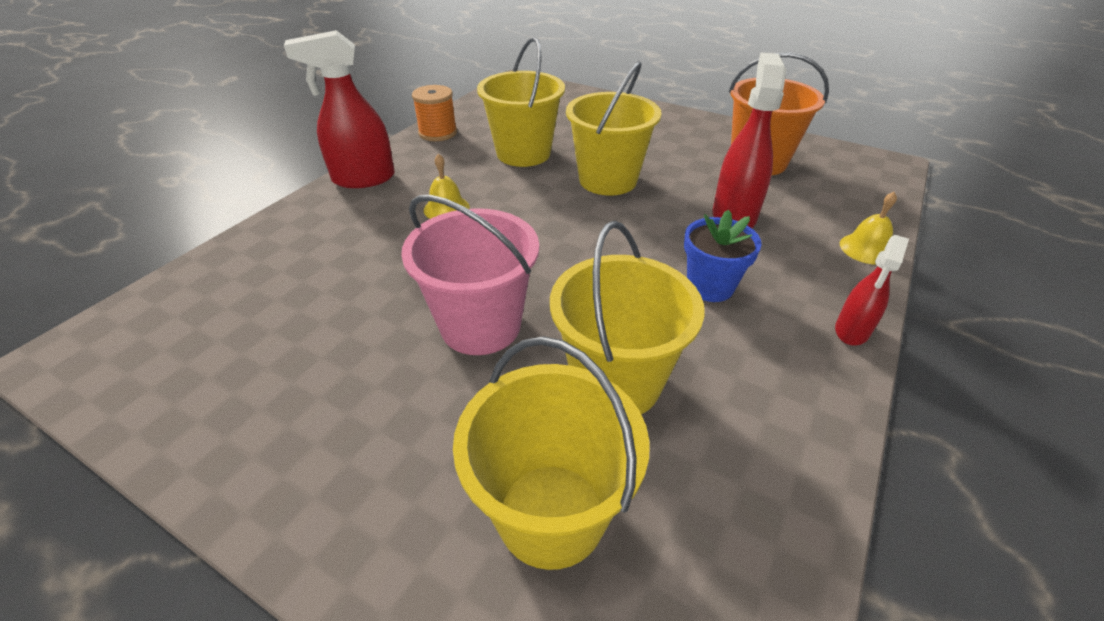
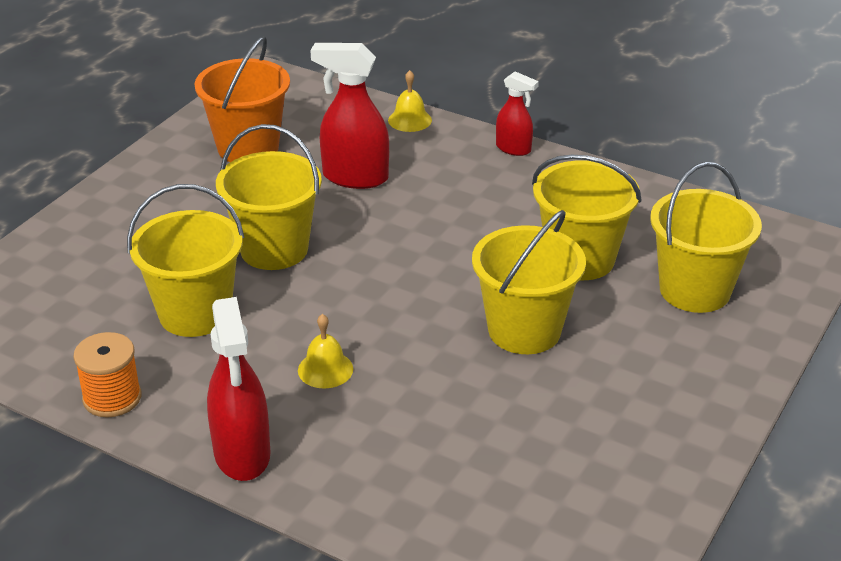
camera: 90 degrees left, 5 degrees down
(480, 325) = (524, 330): pink bucket -> yellow bucket
(710, 286) = (464, 204): blue flower pot -> none

